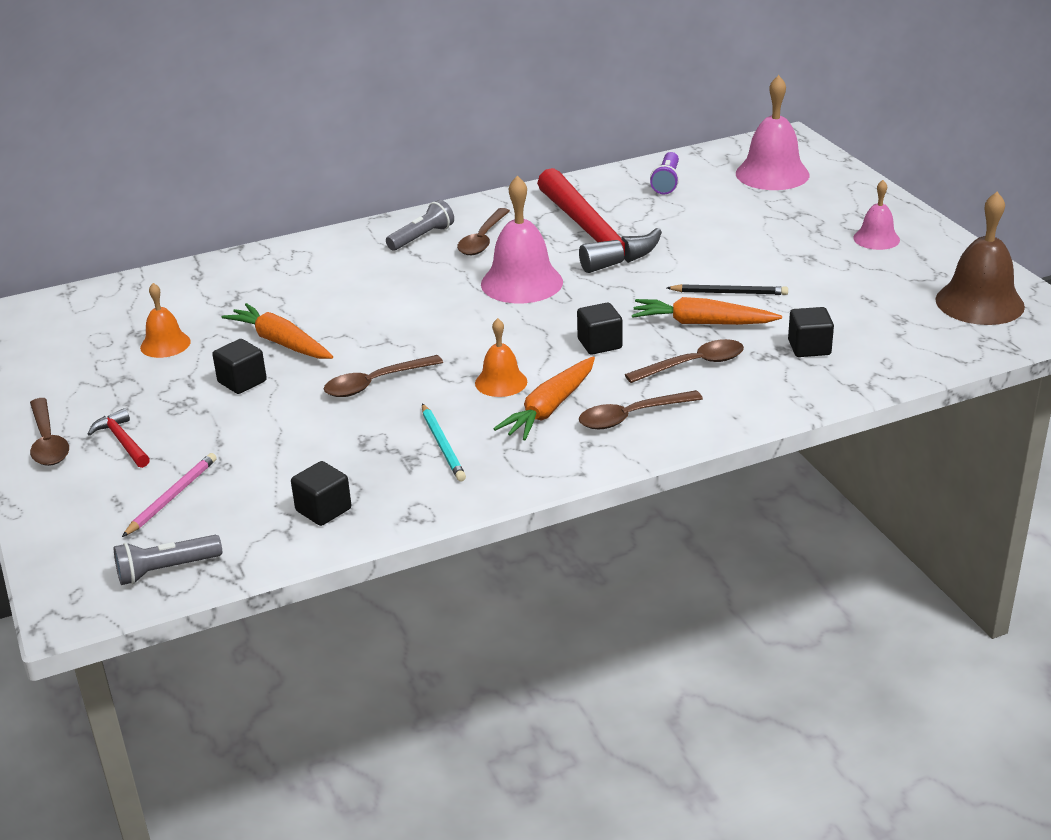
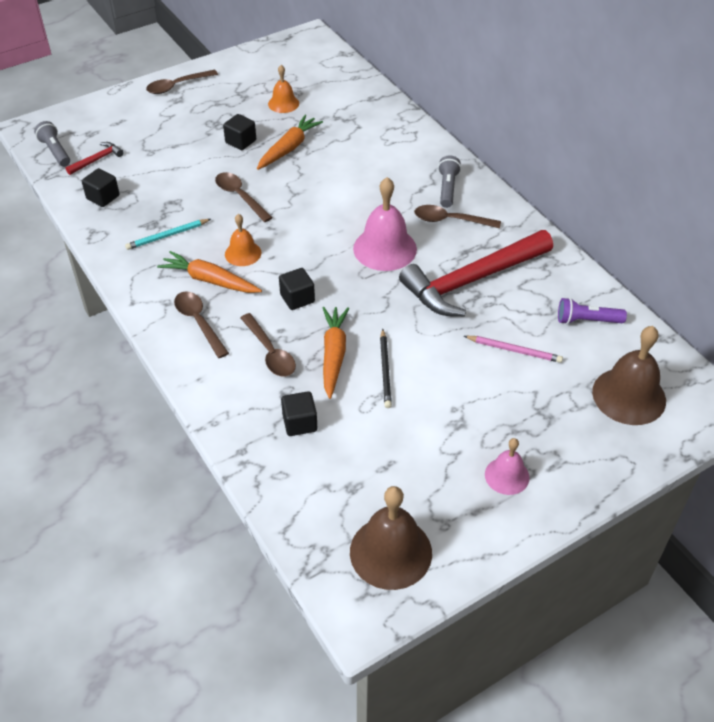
camera: 80 degrees right, 15 degrees up
(122, 441) = (176, 111): red hammer -> red hammer (97, 160)
(172, 497) = (121, 140): pink pencil -> pink pencil (514, 350)
(421, 237) = (447, 188): grey flashlight -> grey flashlight turned 120 degrees counterclockwise
(772, 174) = (629, 396): pink bell -> brown bell

